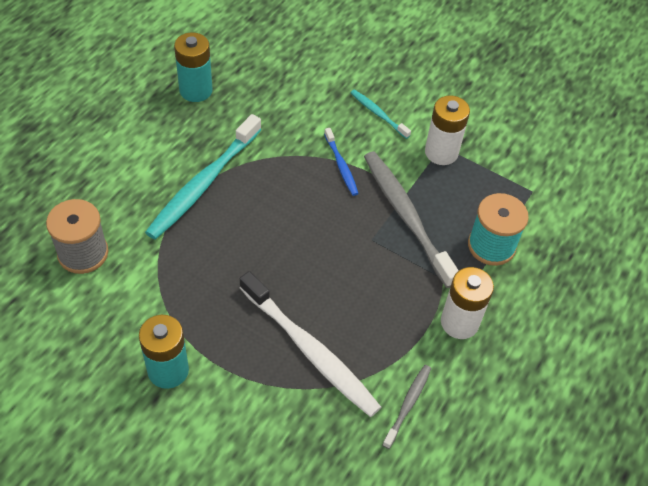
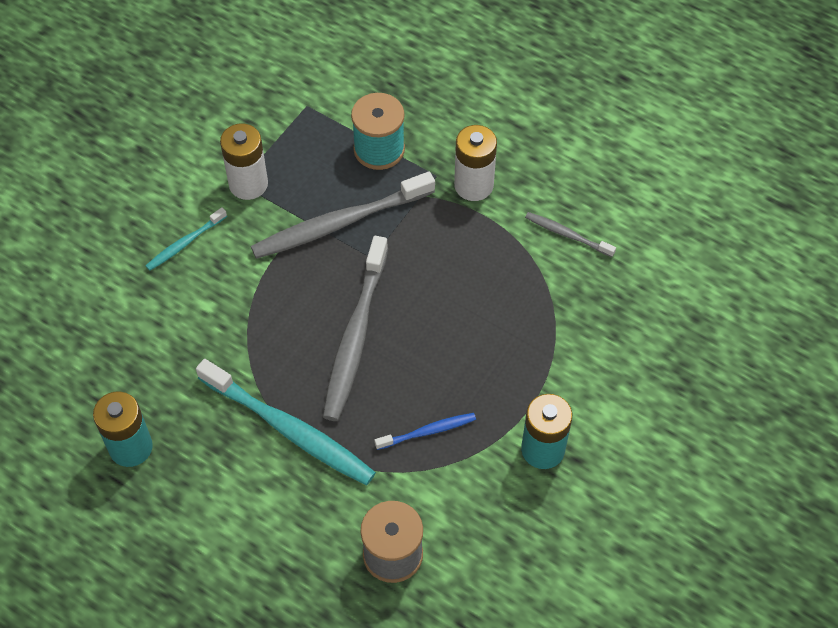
camera: 85 degrees left, 5 degrees up
(290, 228) = (355, 336): none -> grey toothbrush
(310, 351) = (512, 317): white toothbrush -> none
(341, 166) = (265, 284): blue toothbrush -> blue toothbrush (428, 431)

